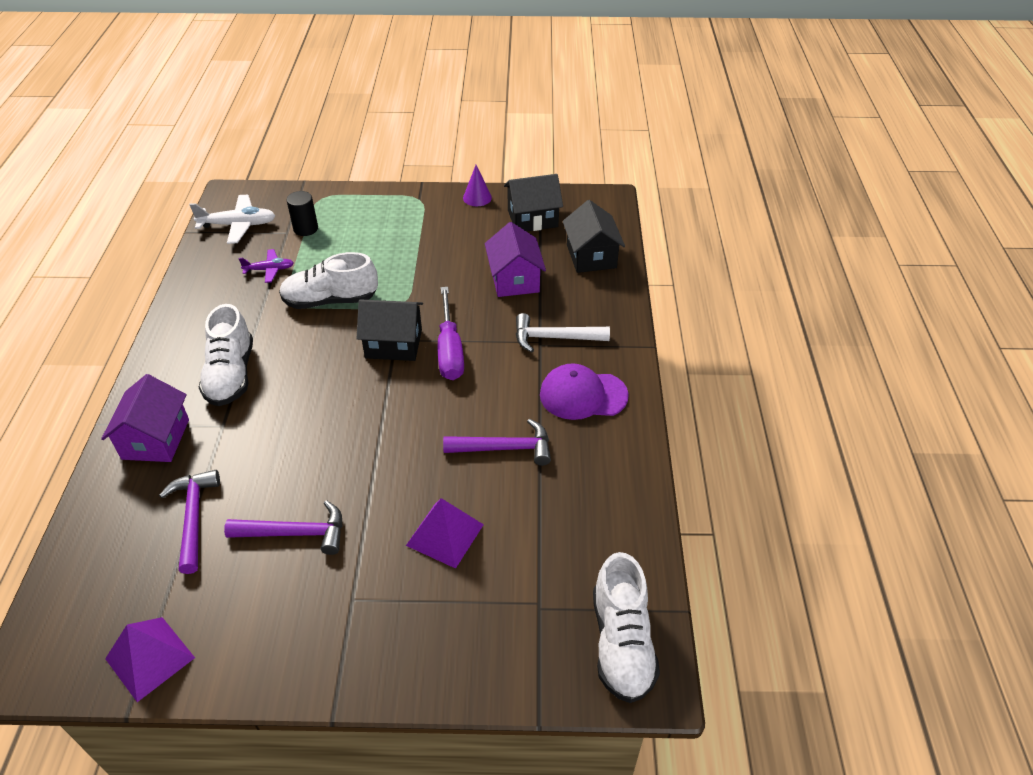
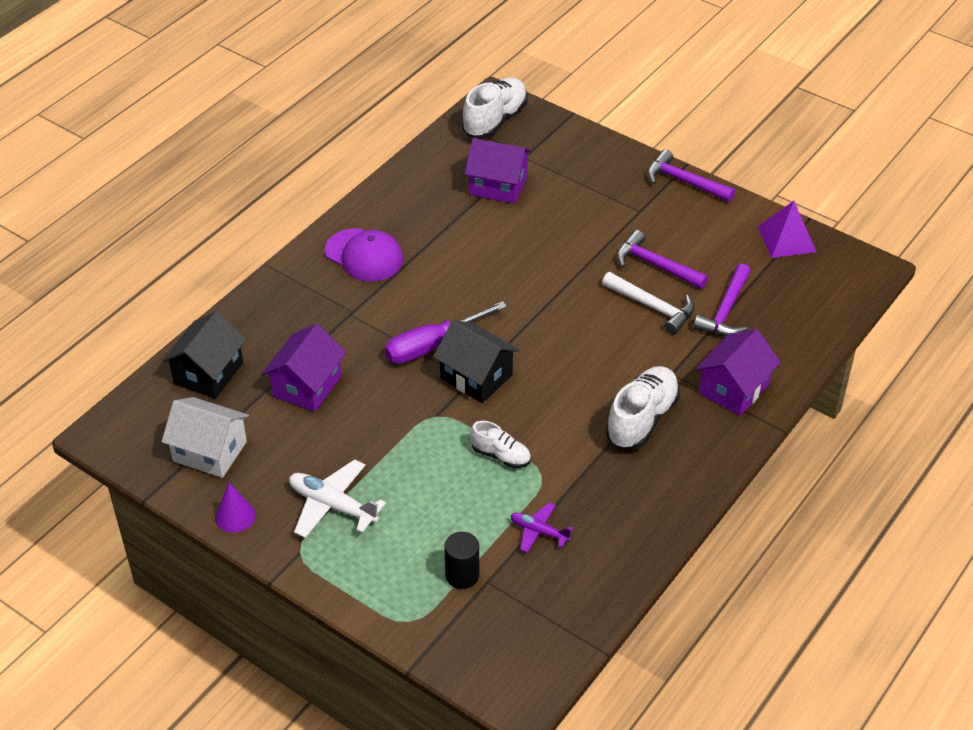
camera: 145 degrees left, 0 degrees up
(238, 225) = (537, 627): white plane -> white plane (332, 505)
(330, 300) = (501, 455): white shoe -> white shoe, size x0.58
(445, 534) = (552, 217): purple pyramid -> none
(450, 350) = (432, 345): purple screwdriver -> purple screwdriver turned 150 degrees counterclockwise
(505, 448) = (462, 248): purple hammer -> purple hammer (684, 182)
(532, 218) = (210, 451): black house -> white house
(534, 543) = (498, 185): none -> purple house
(554, 338) = (334, 311): white hammer -> white hammer (652, 307)

